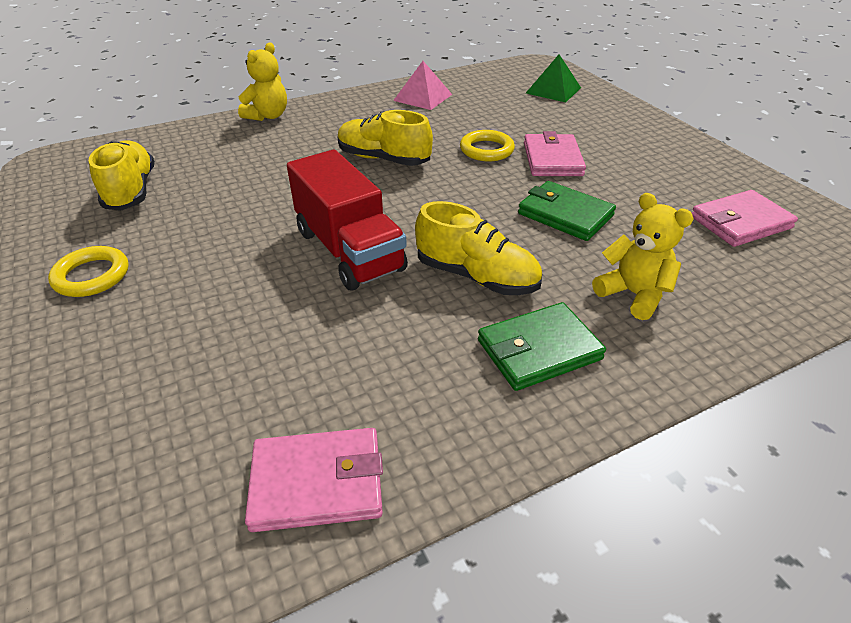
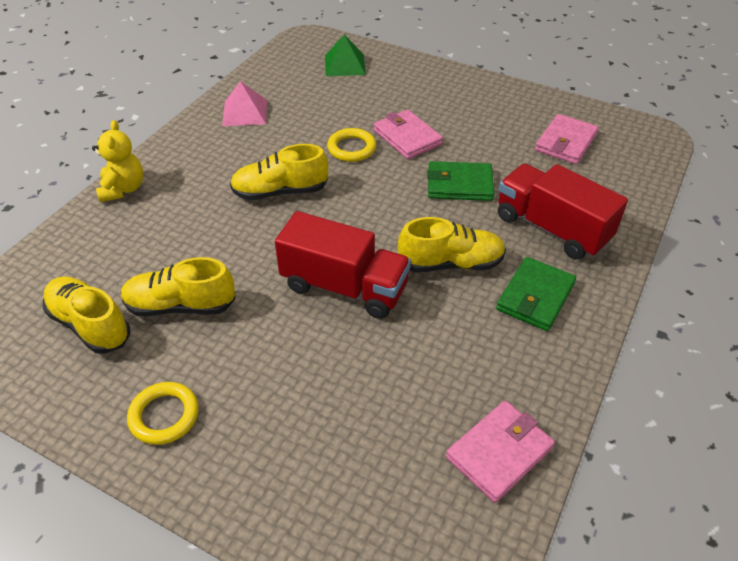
camera: 35 degrees left, 5 degrees up
(205, 206) = (181, 306): none -> yellow shoe
(633, 294) = (552, 228): yellow teddy bear -> red truck

